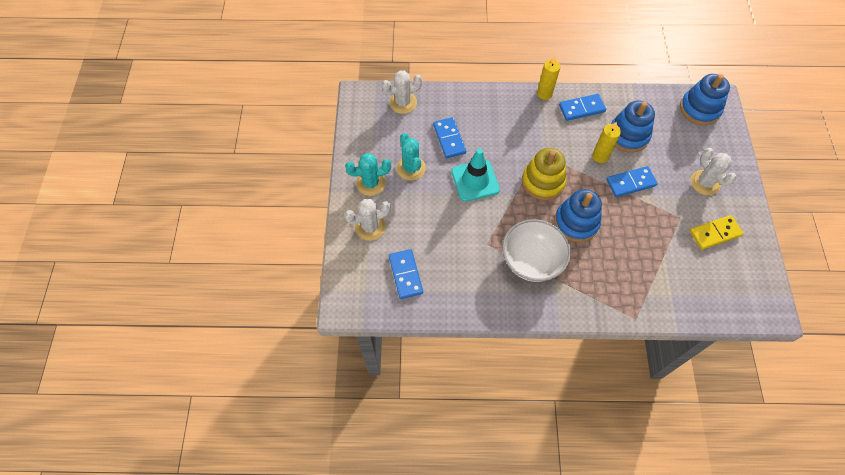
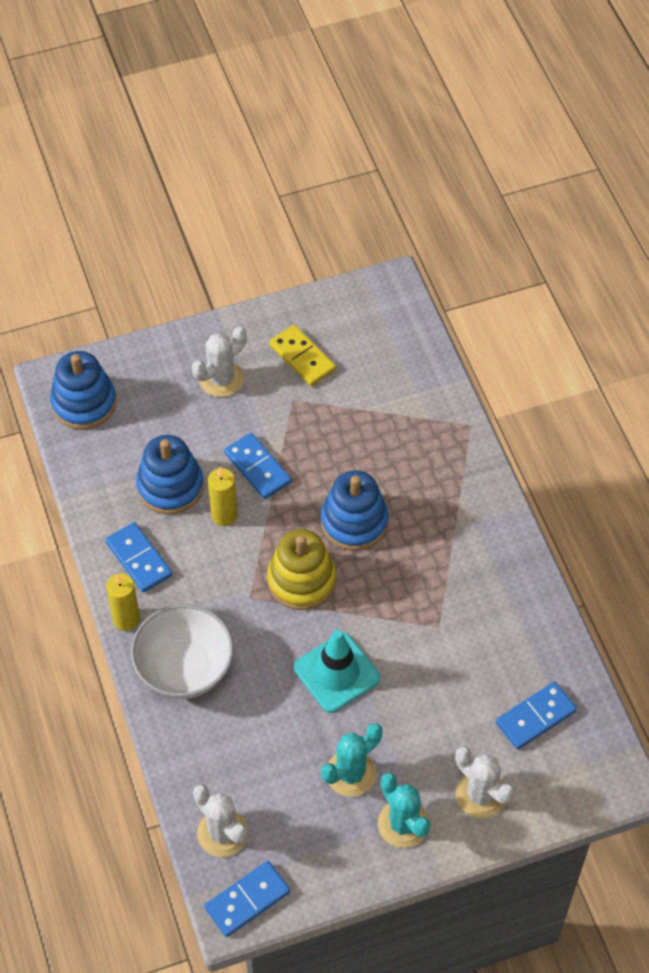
camera: 110 degrees left, 5 degrees down
(449, 139) = (271, 734): blue domino -> blue domino (247, 900)
(531, 261) = (441, 562): white bowl -> white bowl (185, 669)

